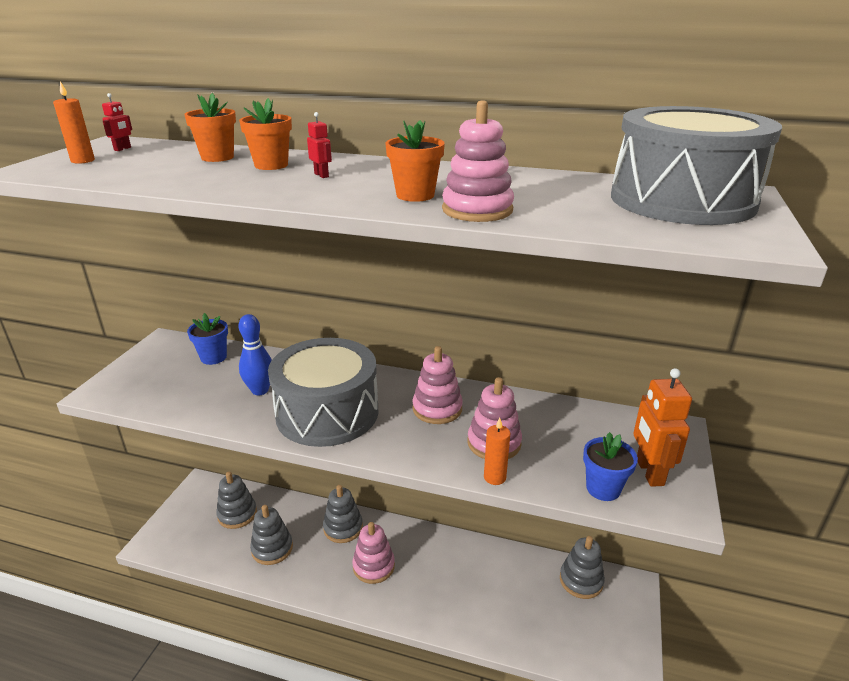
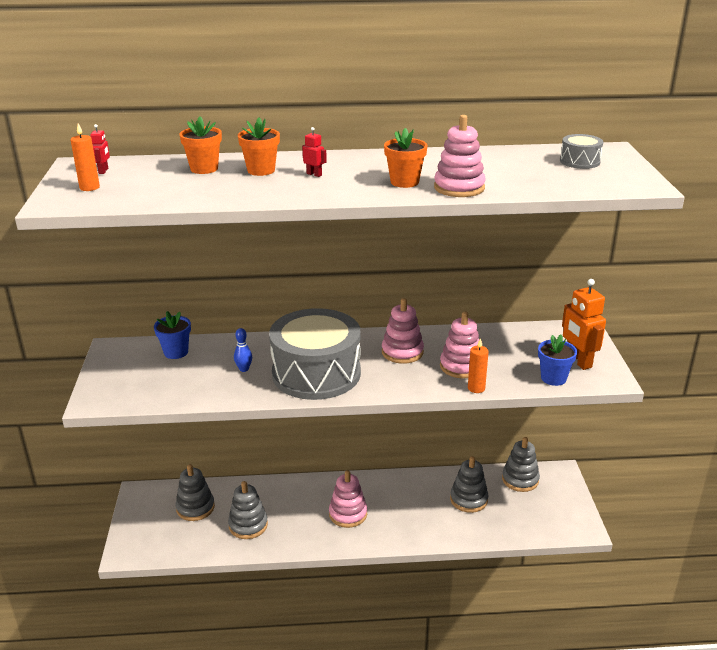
camera: 20 degrees left, 0 degrees up
(260, 390) = (244, 369): blue bowling pin -> blue bowling pin, size x0.61
(343, 528) = (303, 493): grey stacking toy -> grey stacking toy (468, 499)
(681, 200) = (580, 161): grey drum -> grey drum, size x0.41

